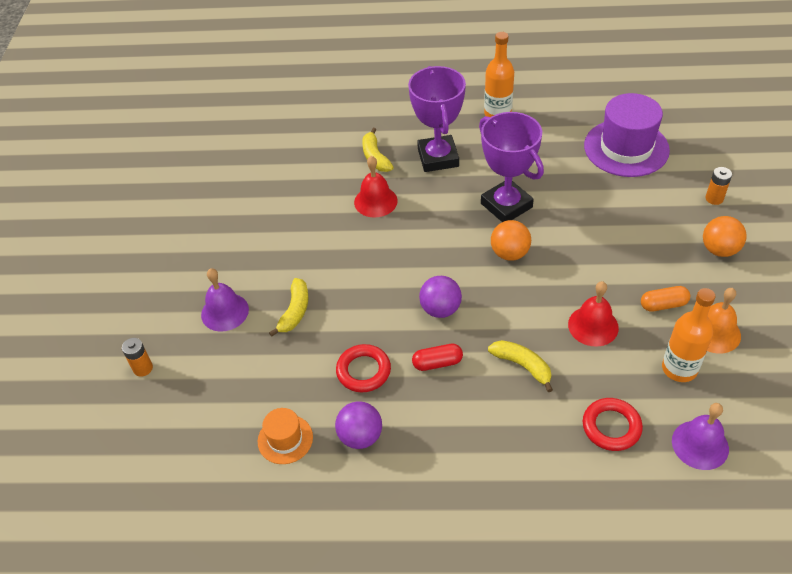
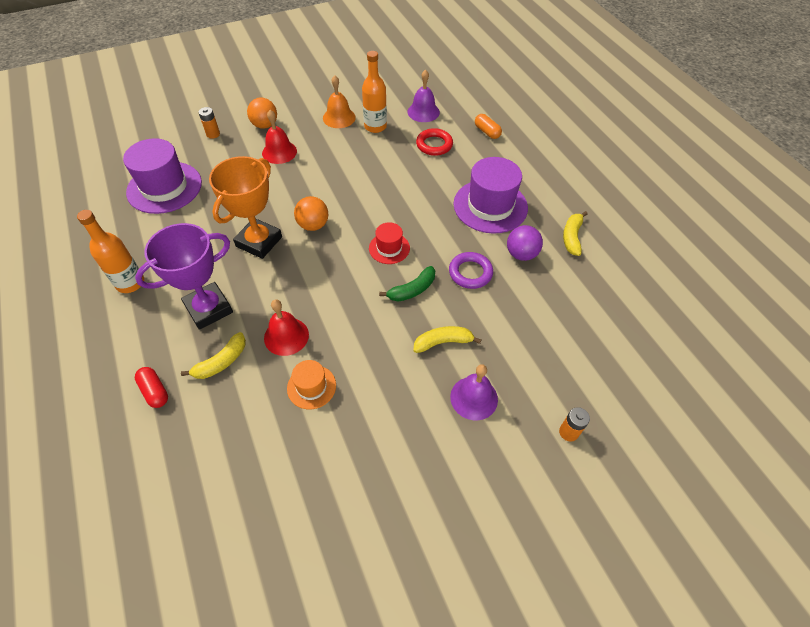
camera: 120 degrees left, 5 degrees up
(285, 439) = (553, 295): orange hat -> orange hat (311, 387)
(363, 371) = (470, 273): red ring -> purple ring
(371, 309) = (412, 290): none -> green banana
(437, 363) = (438, 234): red capsule -> red capsule (155, 391)
(440, 309) = (389, 248): purple ball -> red hat
(457, 441) = (490, 206): none -> purple hat
(506, 205) = (259, 242): purple trophy -> orange trophy
(522, 366) = (413, 192): yellow banana -> yellow banana (572, 237)
(593, 326) = (361, 167): red bell -> red bell (279, 152)
(663, 304) = (327, 141): orange capsule -> orange capsule (487, 132)

